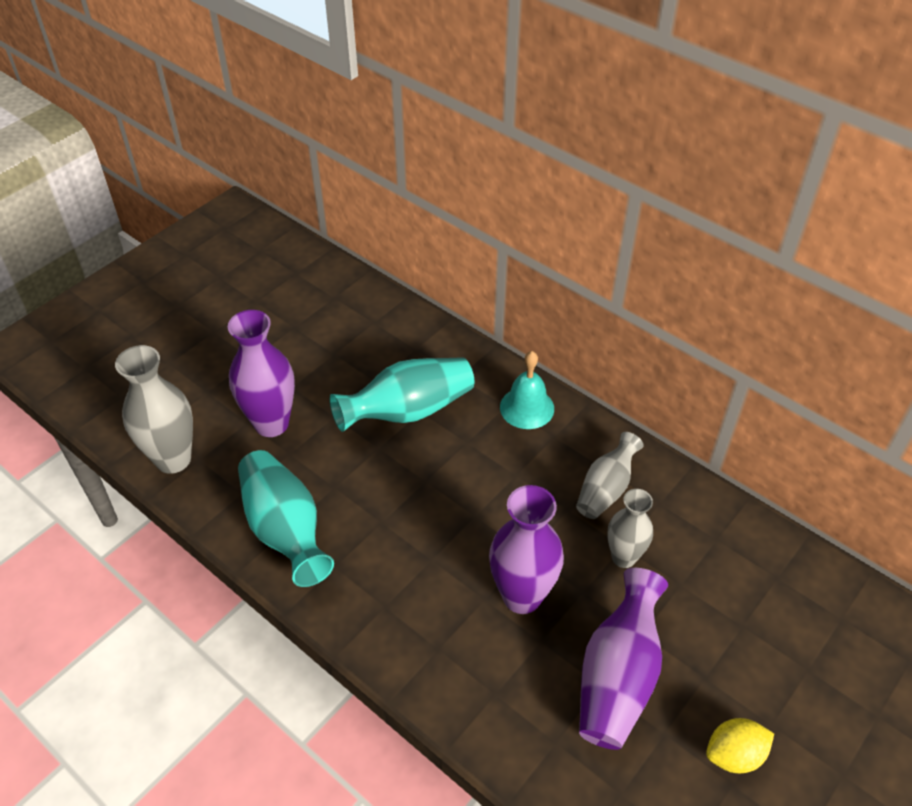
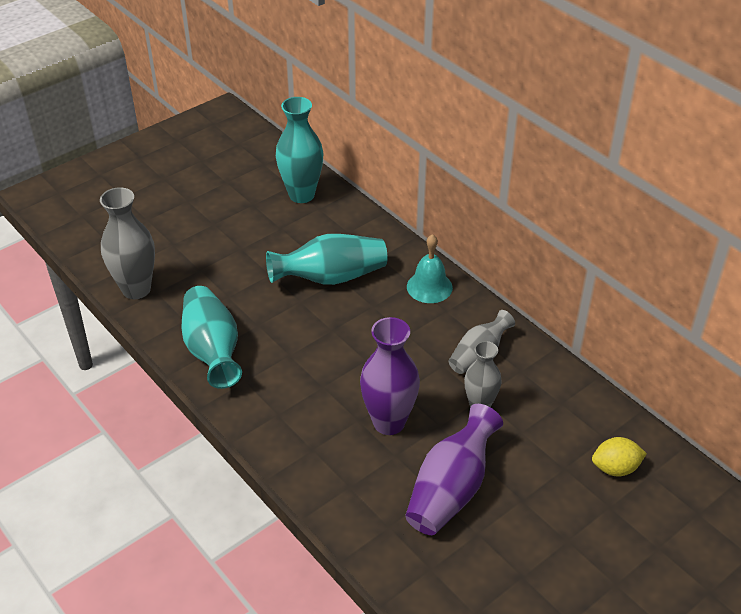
camera: 10 degrees right, 5 degrees down
(271, 424) = (219, 273): purple vase -> none
(349, 307) = (301, 195): none -> turquoise vase
(734, 755) = (530, 556): yellow lemon -> yellow lemon (615, 468)

